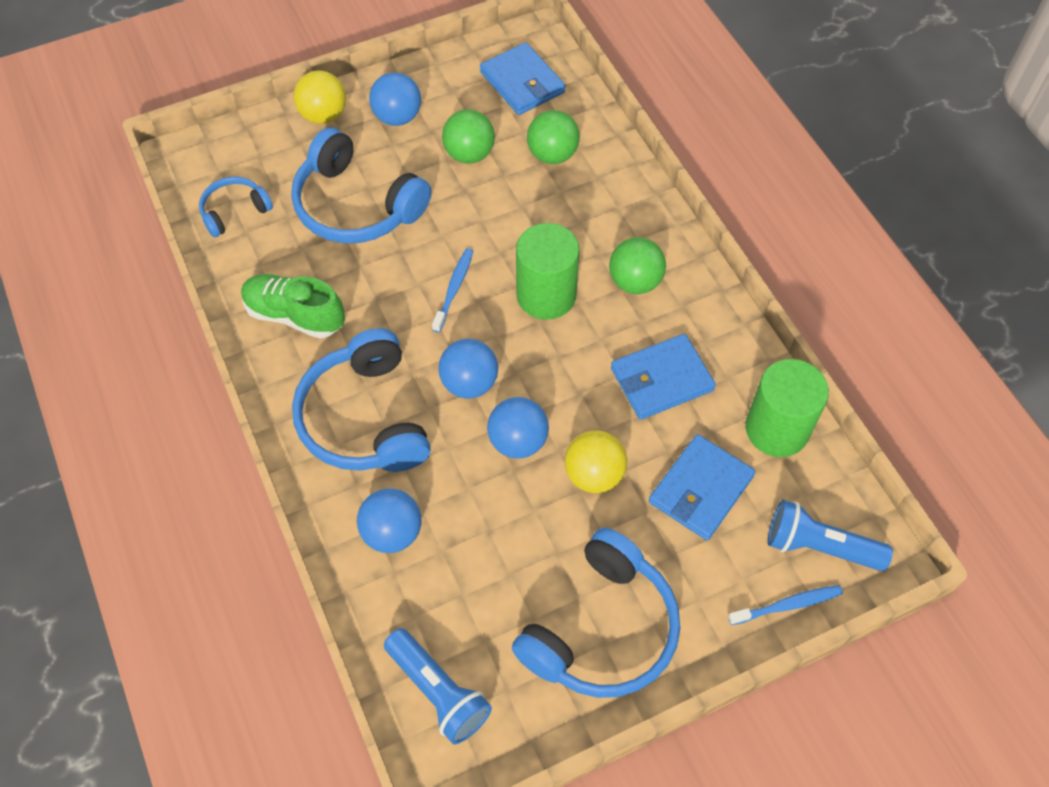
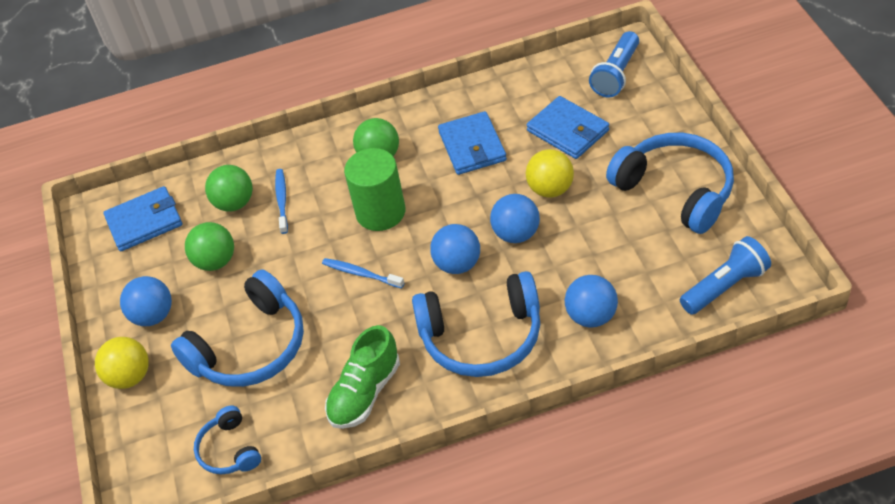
camera: 75 degrees left, 10 degrees down
(777, 429) = (523, 87): green cylinder -> none
(787, 605) = (659, 93): blue toothbrush -> blue toothbrush (282, 200)

